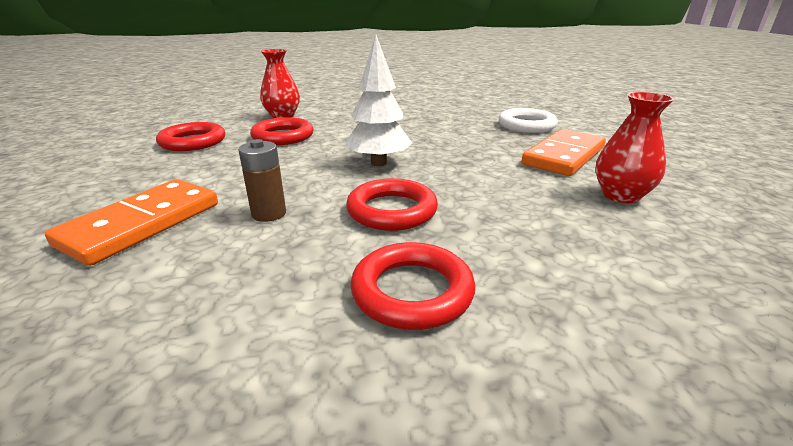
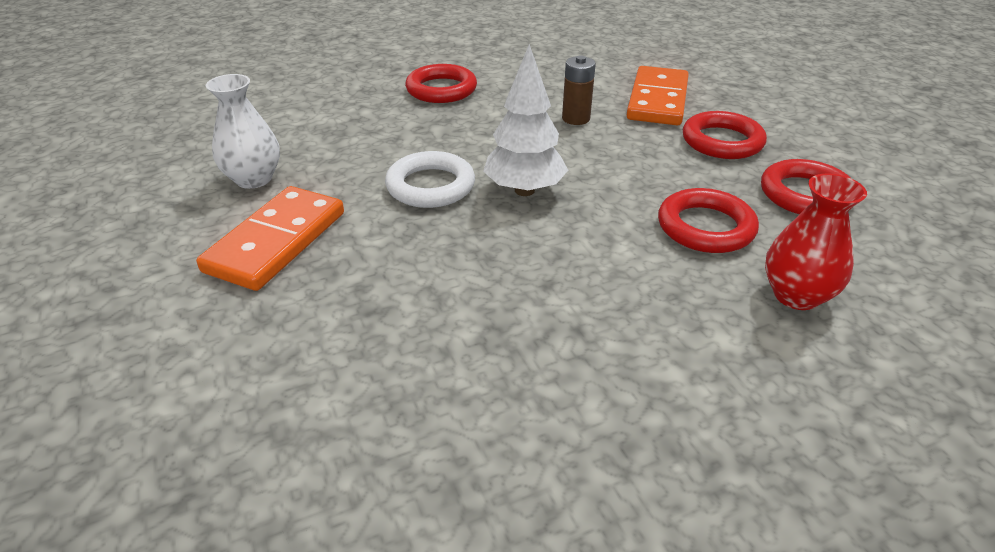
camera: 165 degrees right, 10 degrees up
(392, 210) = (477, 134): red ring -> red ring (722, 141)
(526, 125) = (296, 343): white ring -> white ring (430, 186)
(620, 195) = (254, 179): red vase -> white vase

